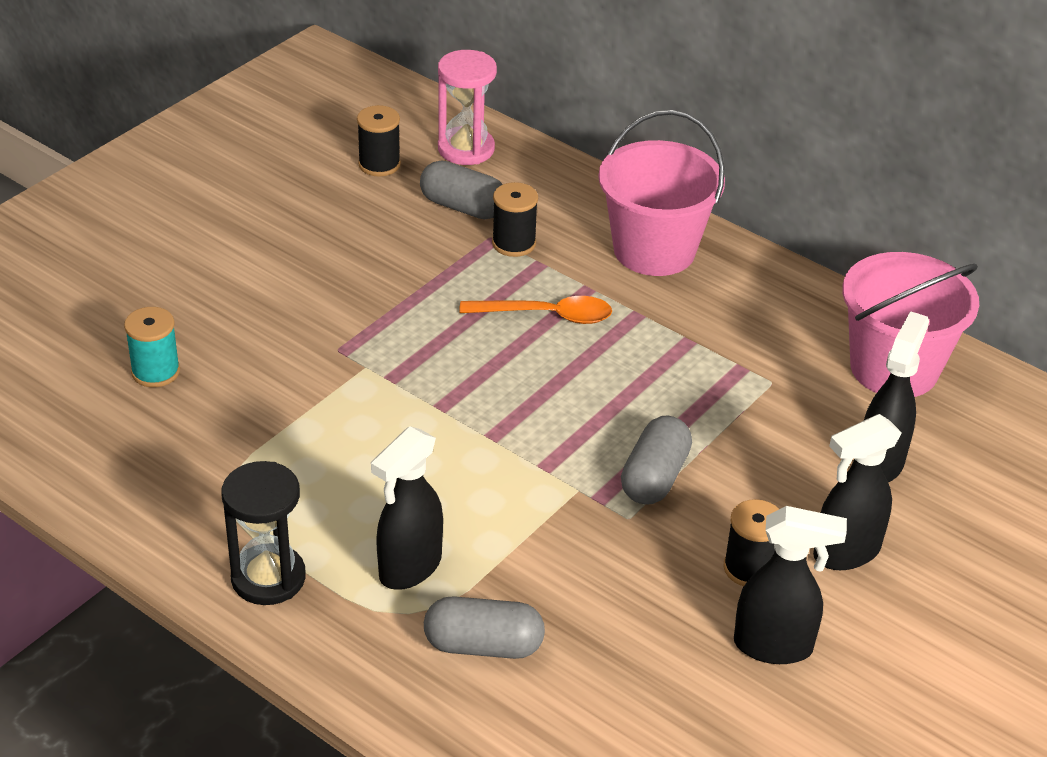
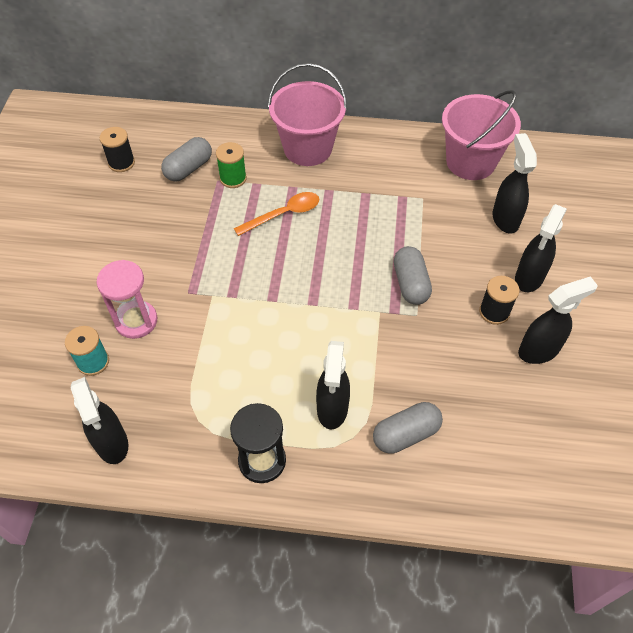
camera: 30 degrees left, 15 degrees up
(104, 469) = (112, 444): none -> black spray bottle
(463, 207) = (188, 168): grey capsule -> grey capsule turned 45 degrees counterclockwise
(466, 149) = (162, 131): pink hourglass -> pink hourglass (136, 321)
(514, 243) = (233, 178): black spool -> green spool

